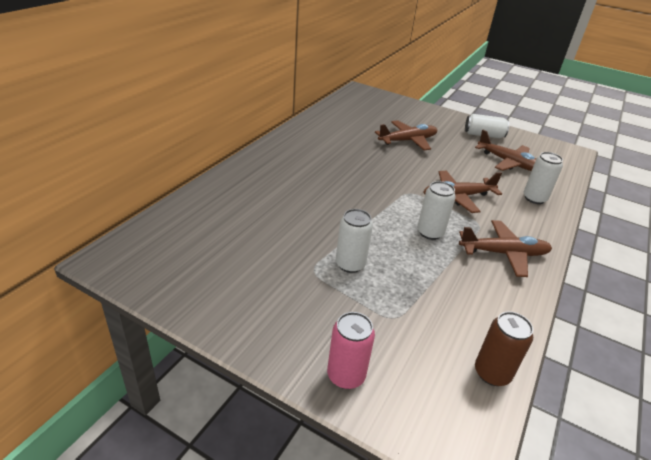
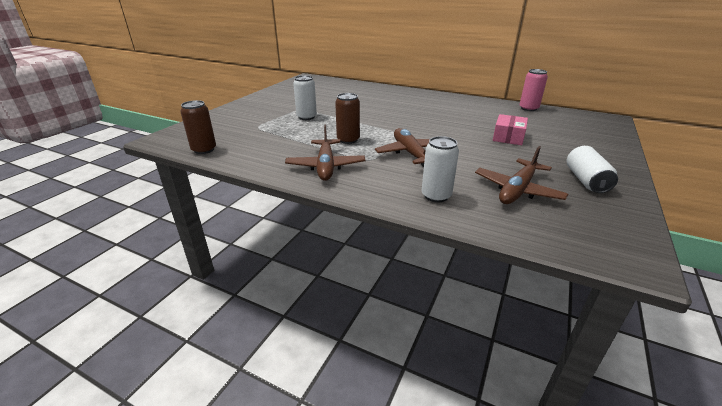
camera: 90 degrees right, 5 degrees down
(346, 375) = (220, 117): pink can -> pink can (528, 108)
(407, 141) = (508, 137): brown plane -> pink box
(430, 232) = (348, 140): white can -> brown can

